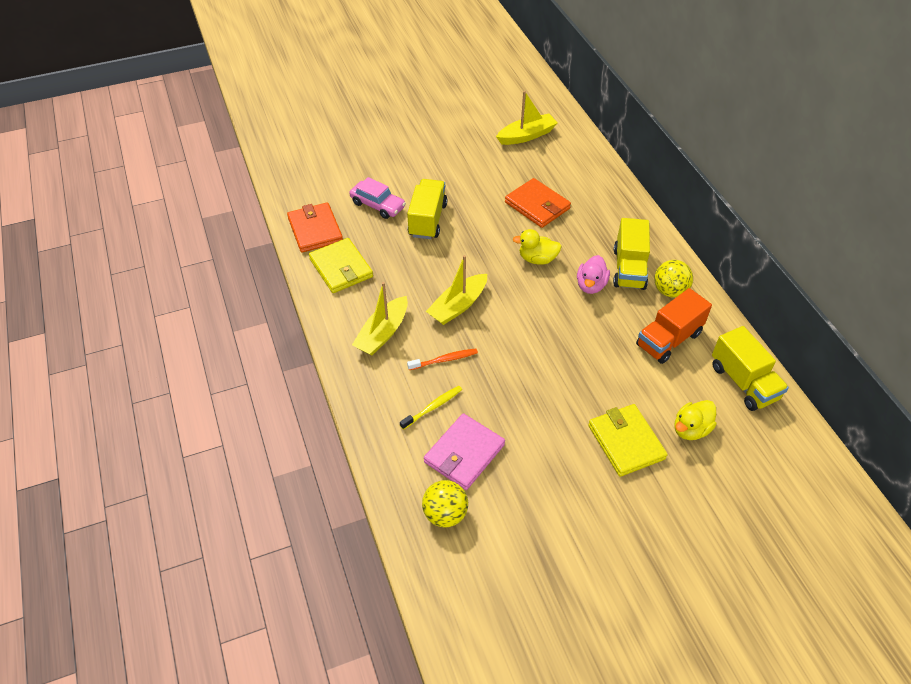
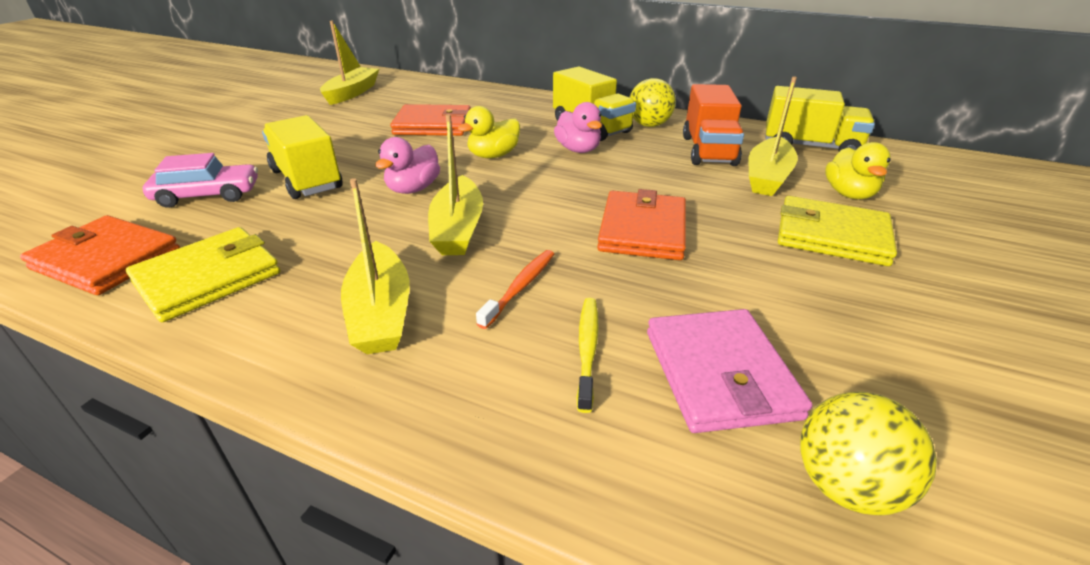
camera: 45 degrees left, 15 degrees down
(341, 268) = (208, 278): yellow wallet -> yellow wallet turned 60 degrees counterclockwise
(468, 261) = (413, 189): none -> pink duck
(538, 368) = (642, 230): none -> orange wallet
(666, 384) = (767, 177): none -> yellow boat

